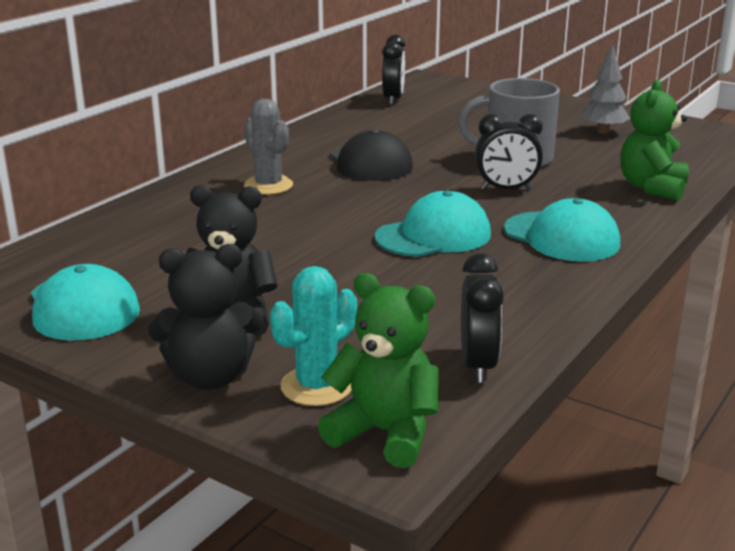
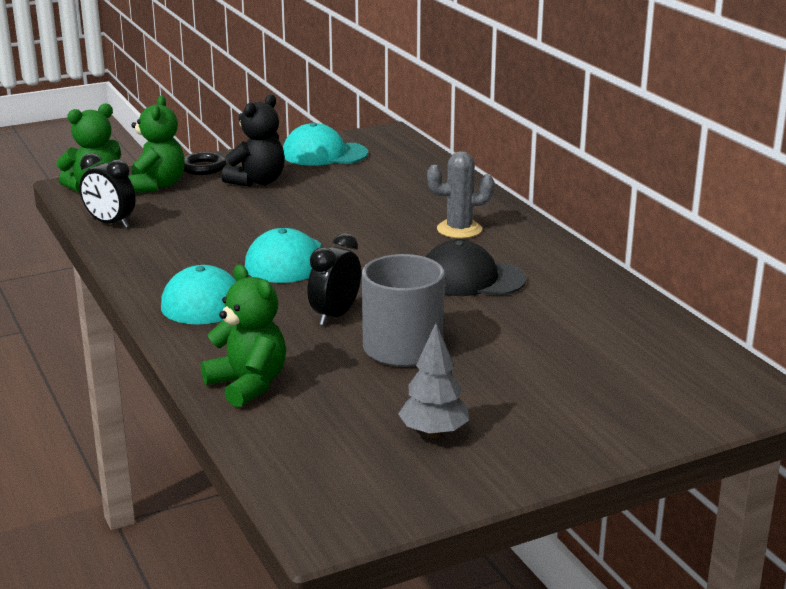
camera: 120 degrees right, 0 degrees up
(210, 377) = (203, 167): black teddy bear -> black ring
(317, 386) = (157, 185): turquoise cactus -> green teddy bear
(393, 99) = (679, 346): black clock -> none

